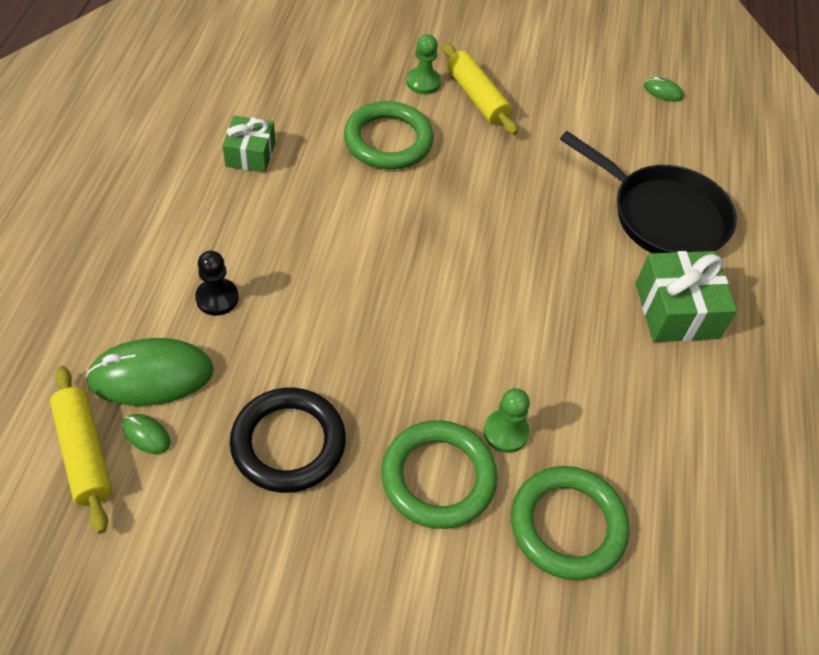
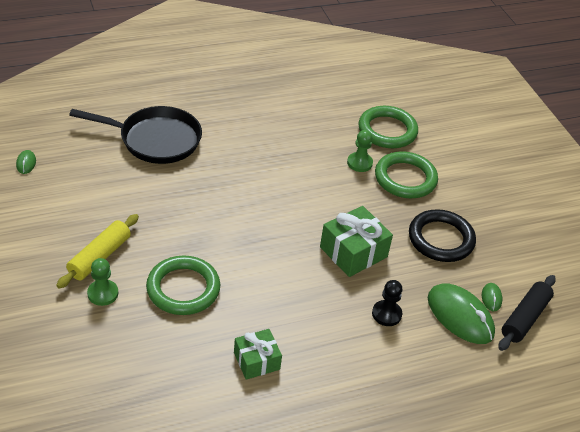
camera: 120 degrees left, 10 degrees down
(84, 453) = (525, 318): yellow rolling pin -> black rolling pin
(662, 215) = (155, 140): black pan -> black pan turned 90 degrees clockwise
(676, 310) = (227, 121): green gift -> green gift (353, 252)

